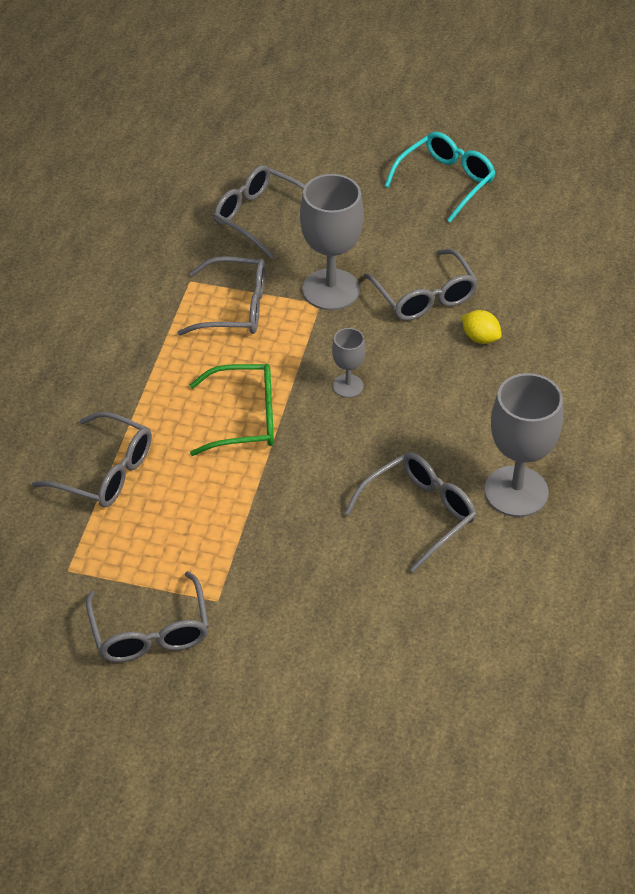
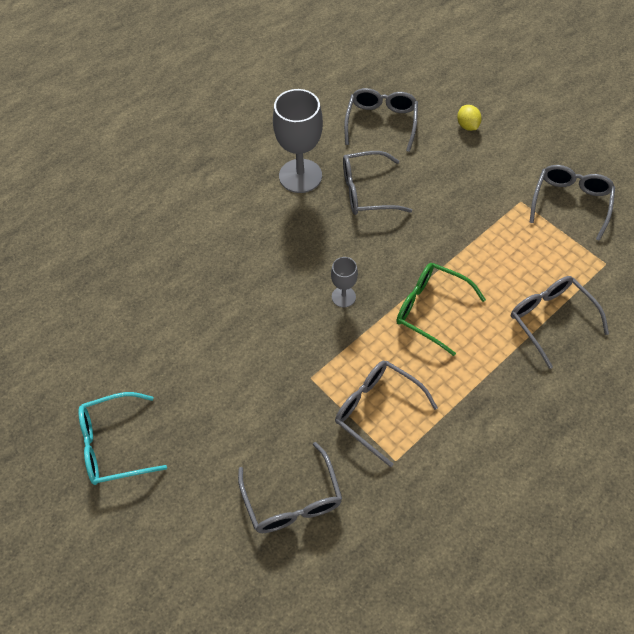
camera: 145 degrees left, 10 degrees up
(331, 290) = (293, 385): grey goblet -> none
(425, 297) = (232, 339): grey glasses -> grey glasses (381, 122)
(480, 338) = (226, 285): yellow lemon -> yellow lemon (467, 126)

